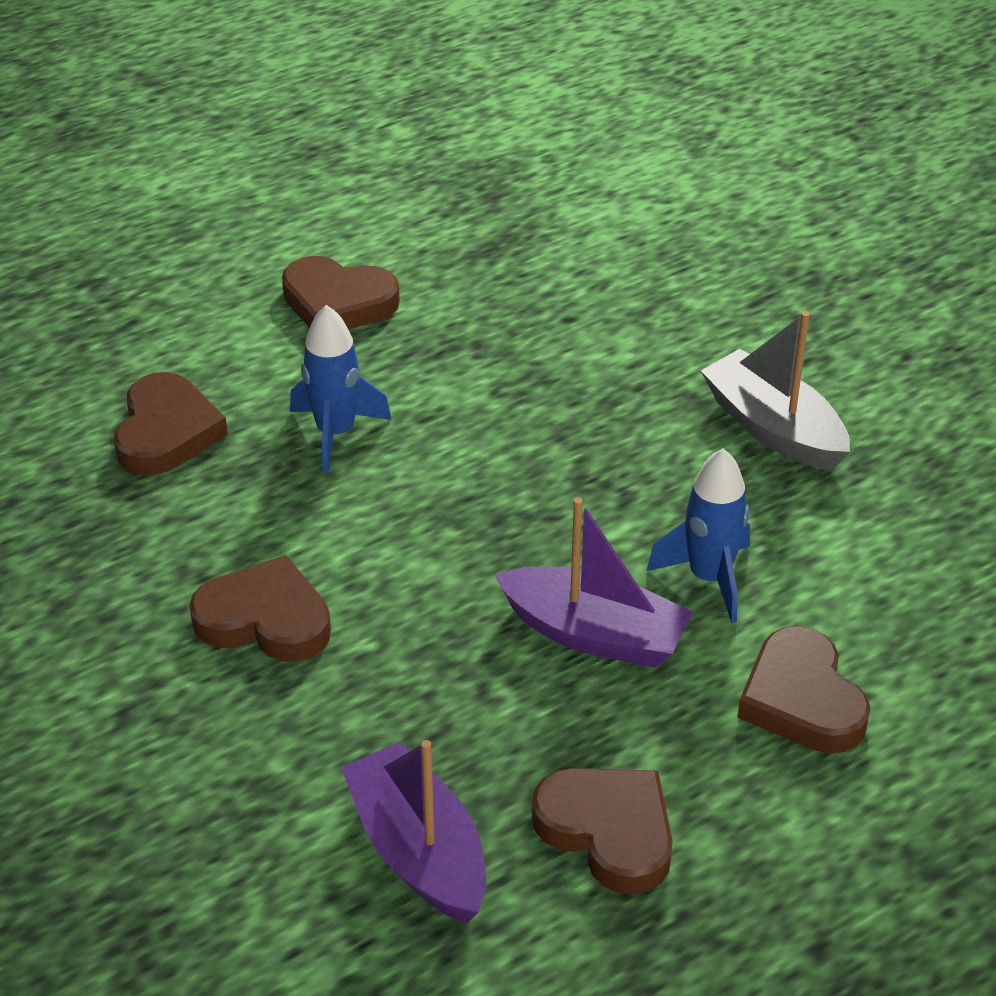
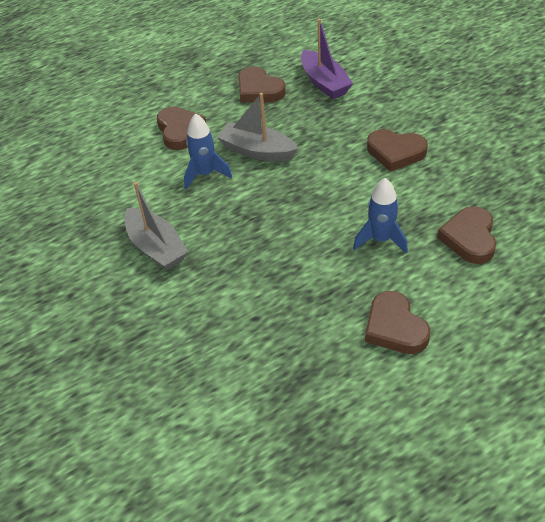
camera: 175 degrees left, 5 degrees up
(338, 303) = (395, 327): brown heart -> brown heart turned 135 degrees counterclockwise
(594, 634) = (257, 151): purple boat -> grey boat

